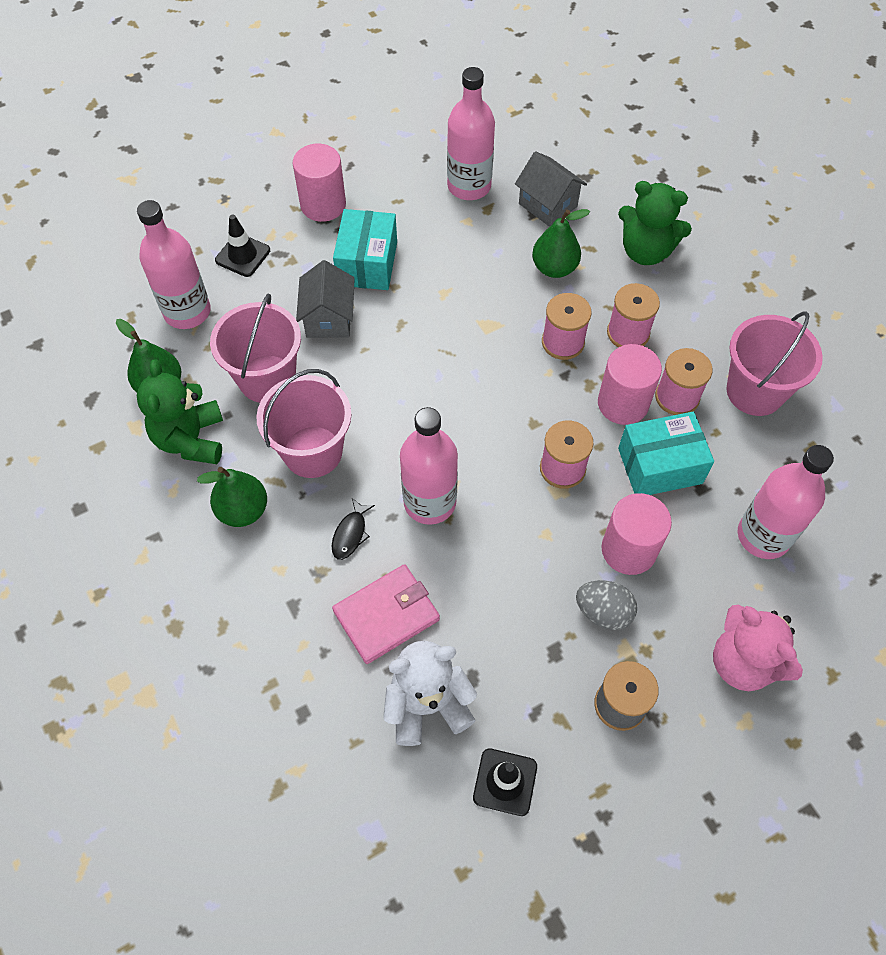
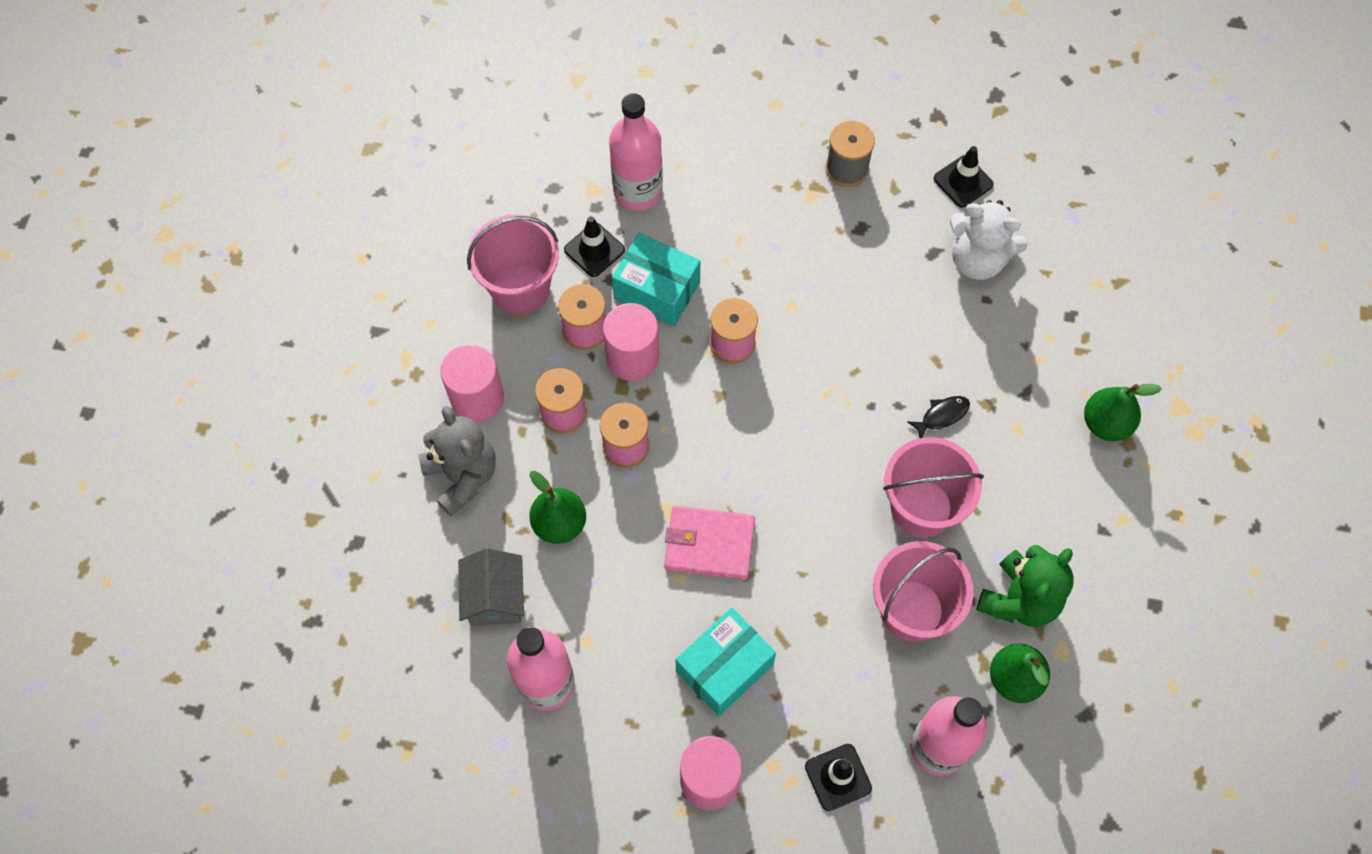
camera: 140 degrees left, 5 degrees up
(243, 510) = (1015, 499): green pear -> green pear (1106, 423)
(329, 318) = (809, 632): grey house -> none
(386, 615) = (960, 336): pink wallet -> pink wallet (709, 544)
(430, 502) = (859, 394): pink bottle -> none
(603, 612) = (802, 227): grey egg -> none
(629, 549) = (742, 252): pink cylinder -> pink cylinder (477, 398)
(645, 251) = (462, 476): green teddy bear -> grey teddy bear
(739, 461) = (594, 250): none -> black traffic cone
(743, 662) = (740, 133): pink teddy bear -> none

